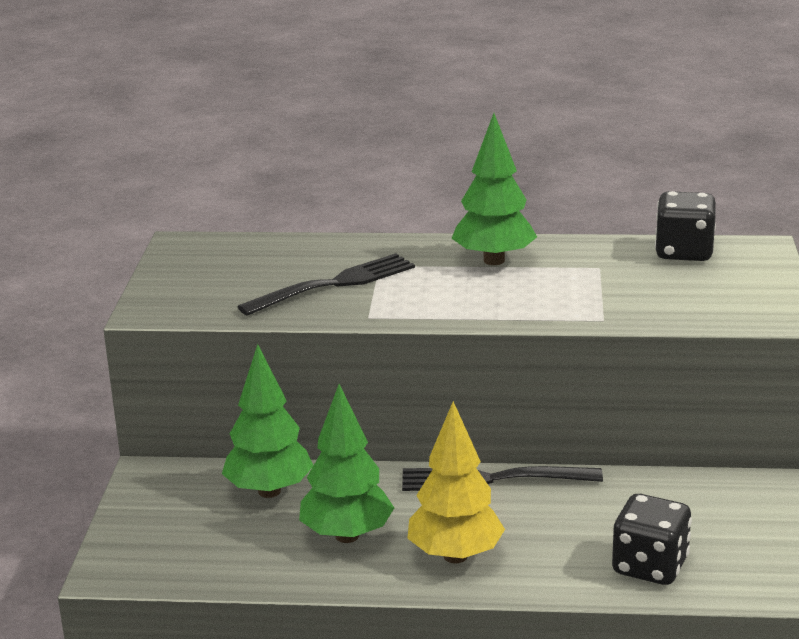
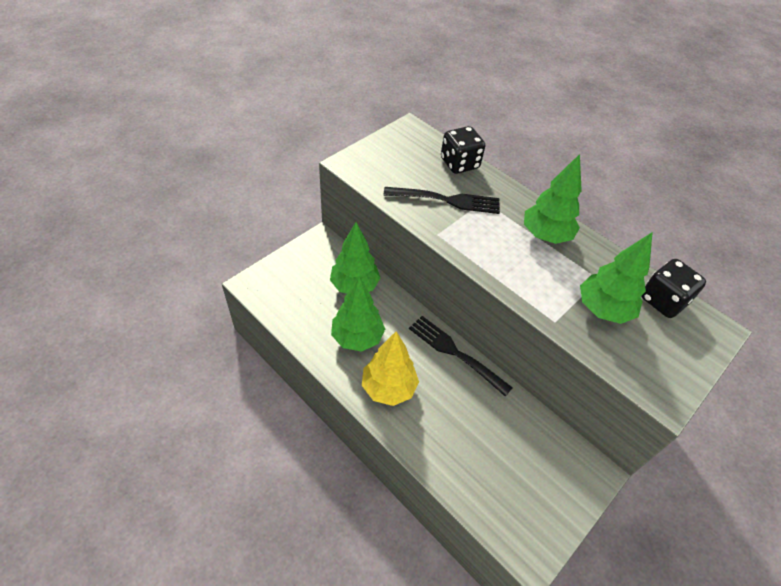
camera: 35 degrees right, 25 degrees up
(636, 287) = (603, 309): none -> green tree
(650, 566) = (469, 471): black dice -> black dice (459, 163)

